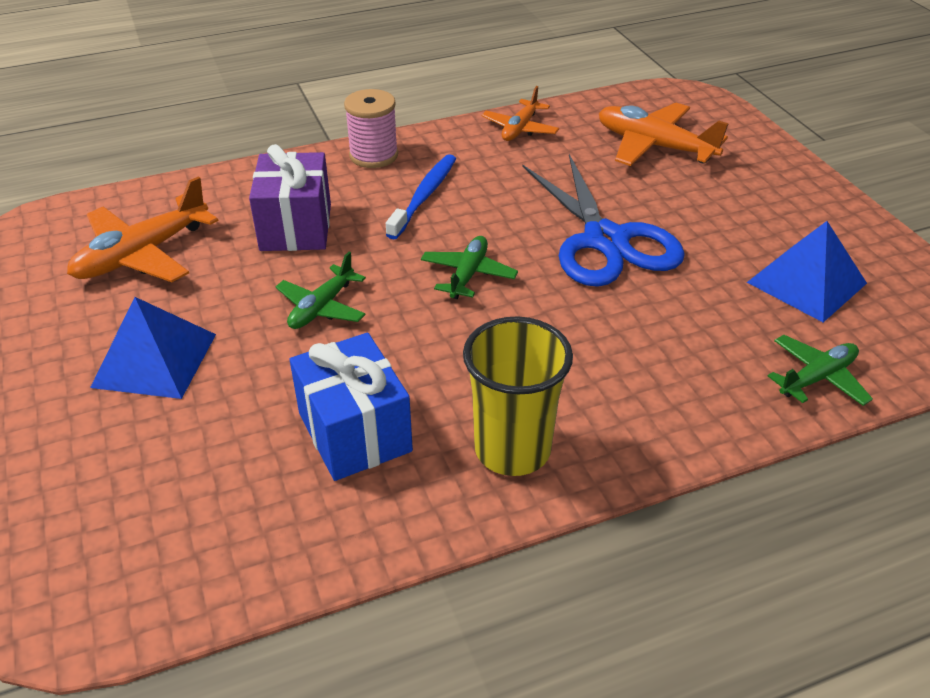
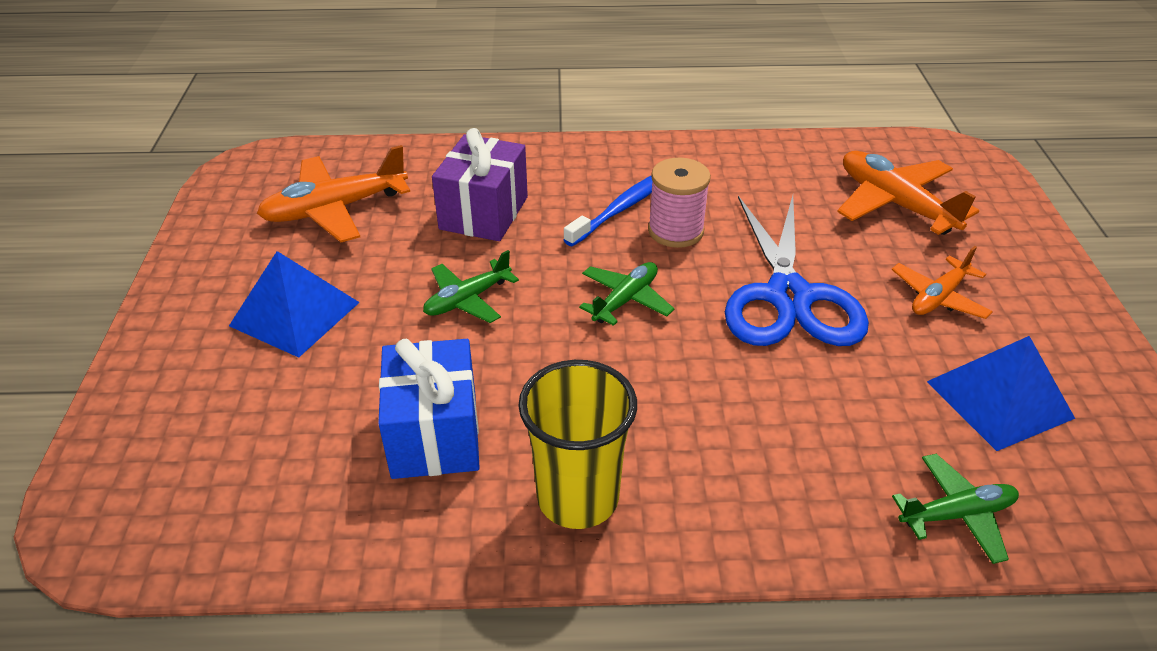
camera: 20 degrees right, 0 degrees up
(373, 155) = (593, 155): pink spool -> pink spool (675, 231)
(520, 129) = (756, 156): orange plane -> orange plane (938, 297)

